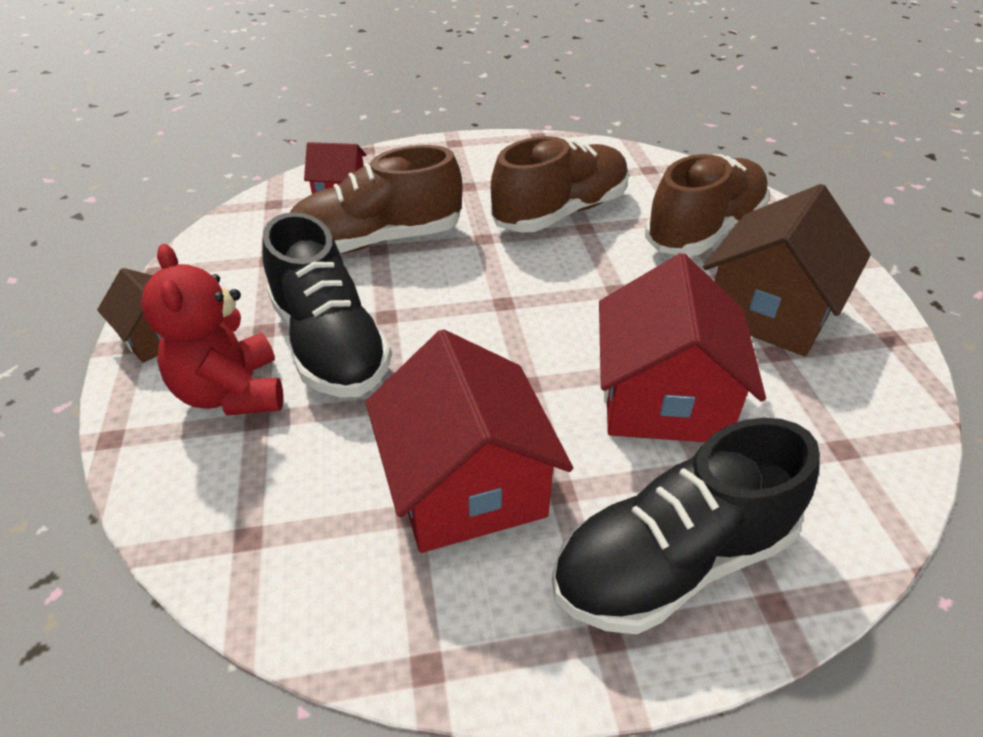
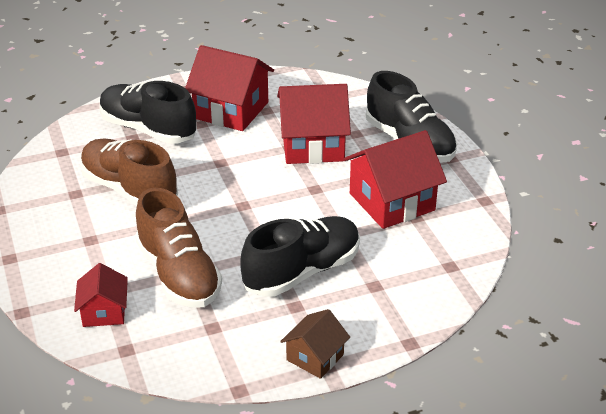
camera: 100 degrees left, 5 degrees down
(232, 393) = (357, 303): red teddy bear -> none
(704, 231) = (148, 129): brown shoe -> black shoe
(769, 311) = (231, 110): brown house -> red house

